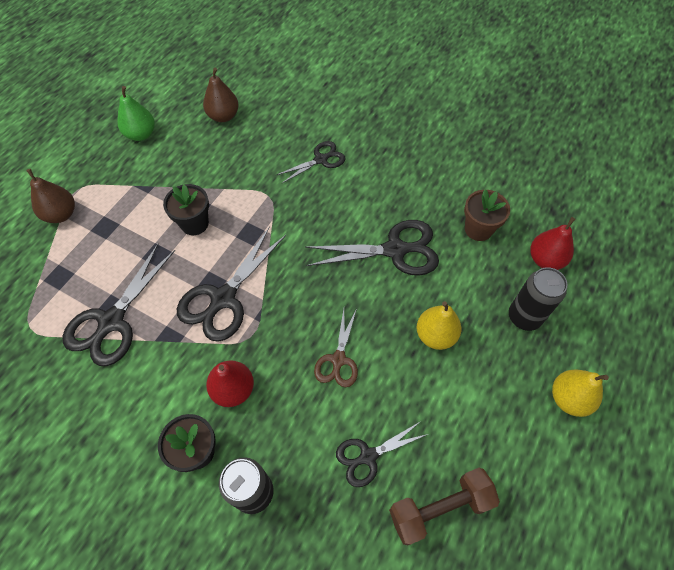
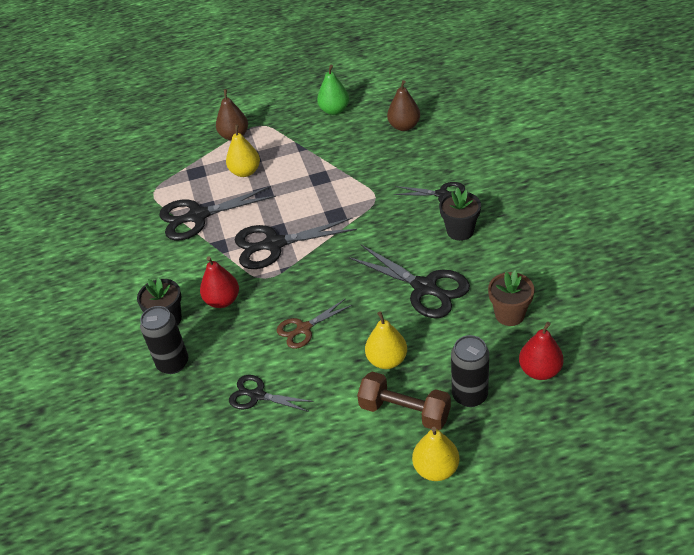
camera: 50 degrees right, 15 degrees down
(114, 244) = (245, 172): none -> yellow pear
(194, 223) = (306, 187): black flower pot -> black flower pot (460, 231)
(439, 508) = (266, 457): brown dumbbell -> brown dumbbell (405, 411)

